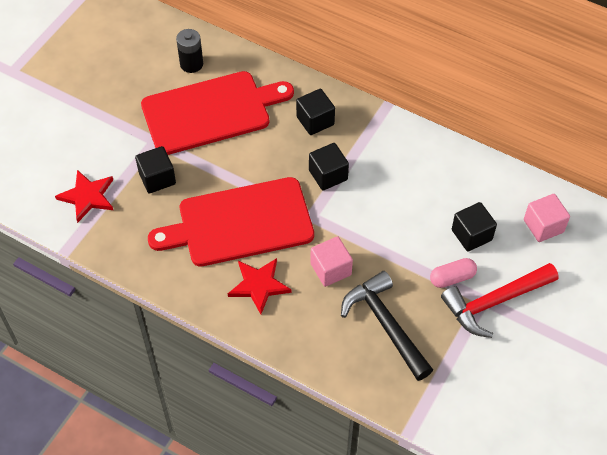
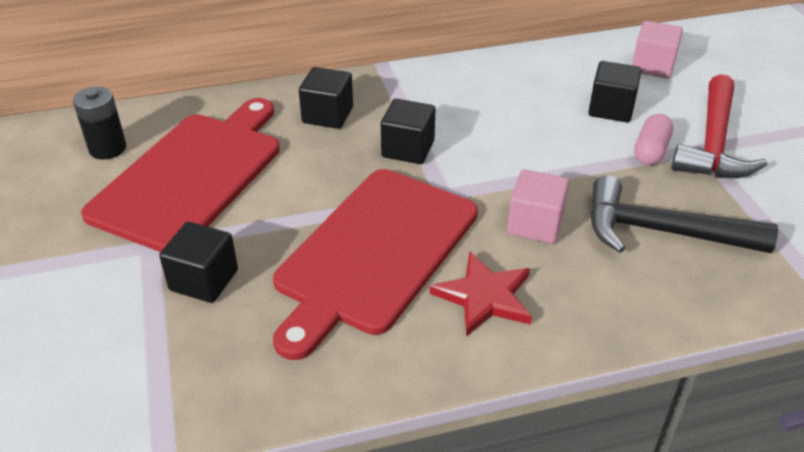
camera: 45 degrees left, 15 degrees down
(87, 196) = (121, 368): red star -> none

